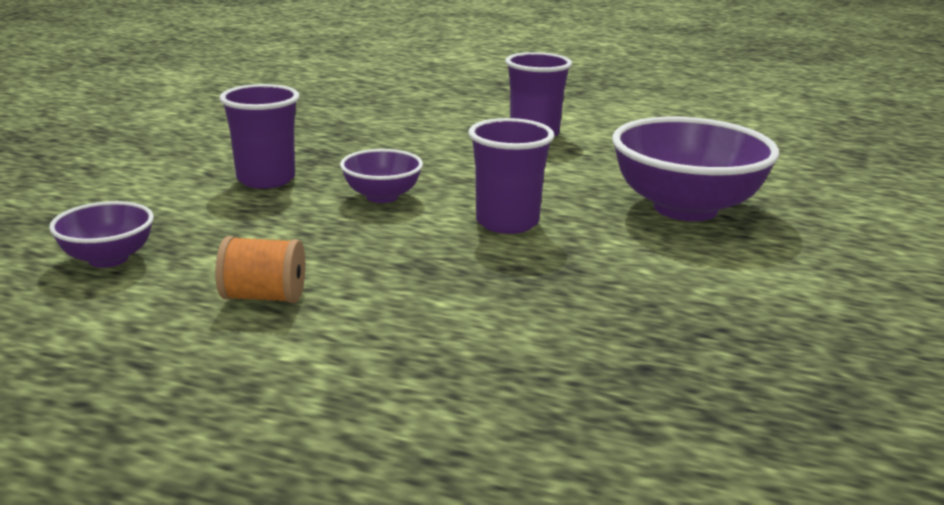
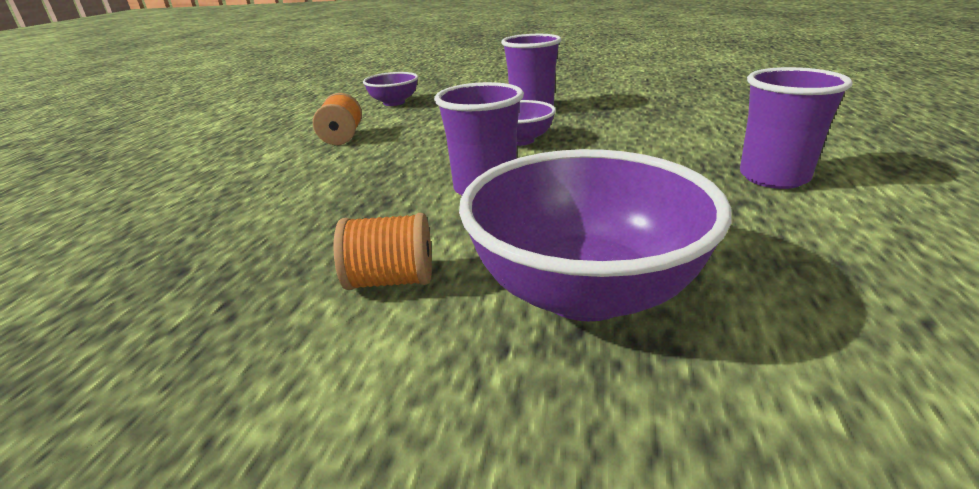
camera: 85 degrees right, 5 degrees up
(670, 266) = (390, 280): none -> orange spool

